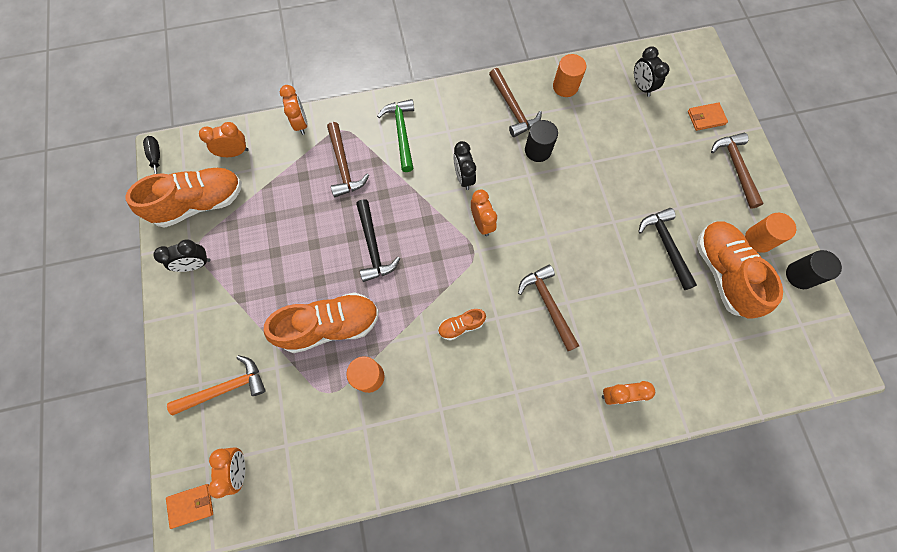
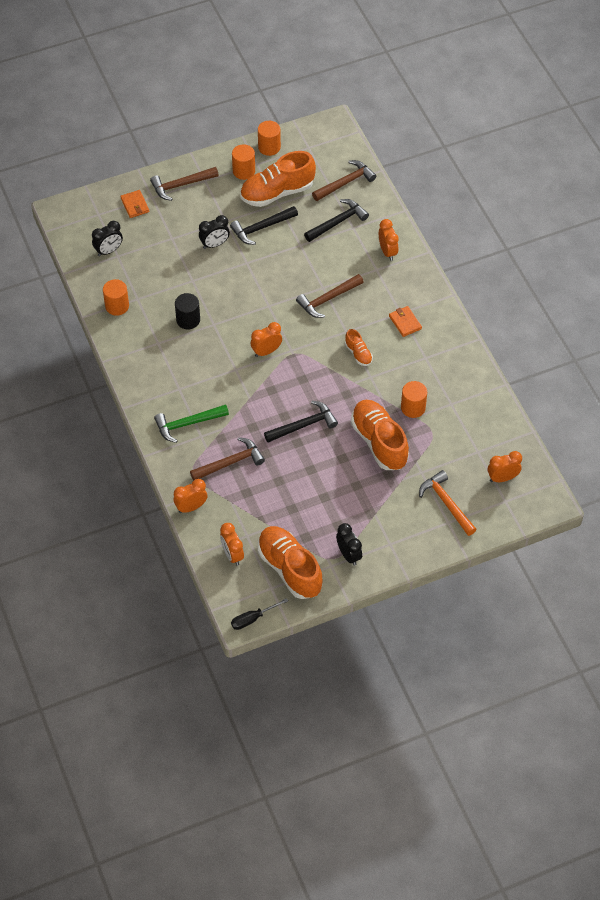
camera: 100 degrees left, 15 degrees down
(191, 505) = (536, 502): orange wallet -> orange wallet (405, 322)
(464, 178) = (225, 370): black clock -> black clock (214, 244)
(513, 108) = (147, 343): brown hammer -> brown hammer (345, 183)
(671, 339) = (337, 222): none -> black hammer
(800, 275) = (269, 147): black cylinder -> orange cylinder

